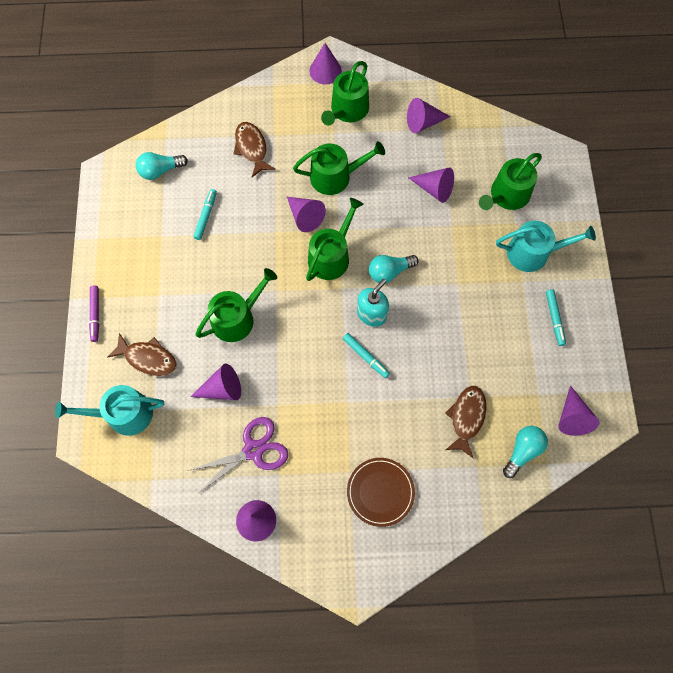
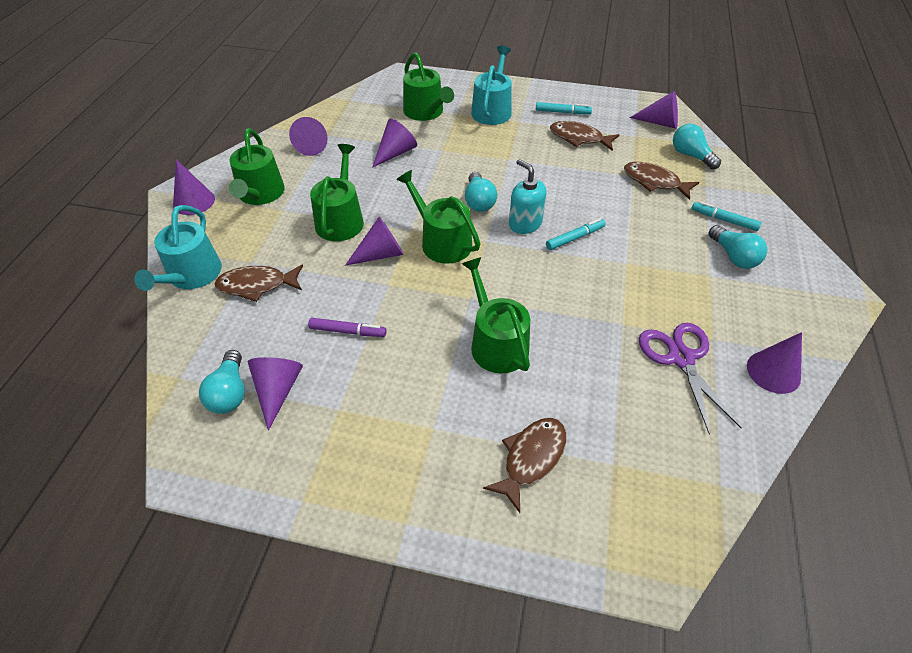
camera: 75 degrees left, 20 degrees down
(95, 315) = (438, 524): purple marker -> purple marker (348, 331)
(123, 414) = (616, 507): turquoise watering can -> turquoise watering can (191, 275)
(206, 216) = (332, 351): turquoise marker -> turquoise marker (724, 220)
(222, 389) = (593, 376): purple cone -> purple cone (278, 390)
(347, 110) = (260, 194): green watering can -> green watering can turned 45 degrees clockwise
(380, 492) = (733, 256): brown plate -> turquoise light bulb
(514, 340) = (579, 138): none -> brown fish

